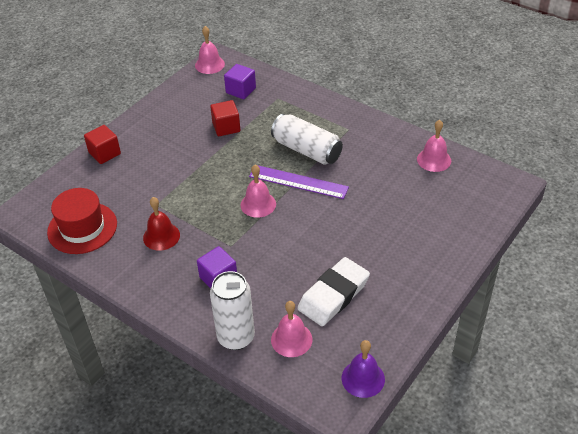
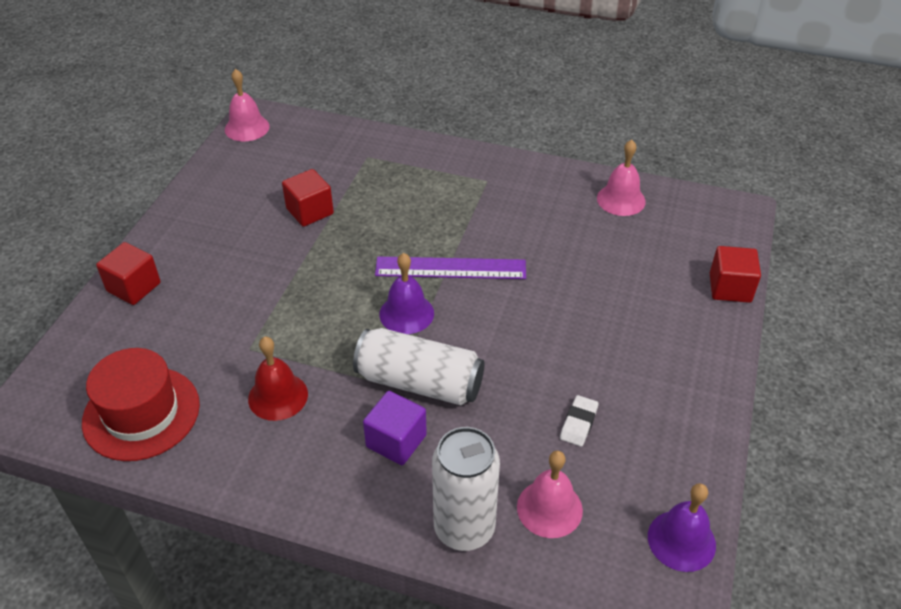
camera: 20 degrees left, 0 degrees up
(241, 90) = (309, 155): purple cube -> none
(258, 204) = (406, 313): pink bell -> purple bell
(306, 150) = (442, 221): white can -> white can (419, 382)
(333, 295) = (578, 423): white eraser -> white eraser, size x0.45
(478, 234) = (730, 288): none -> red cube

